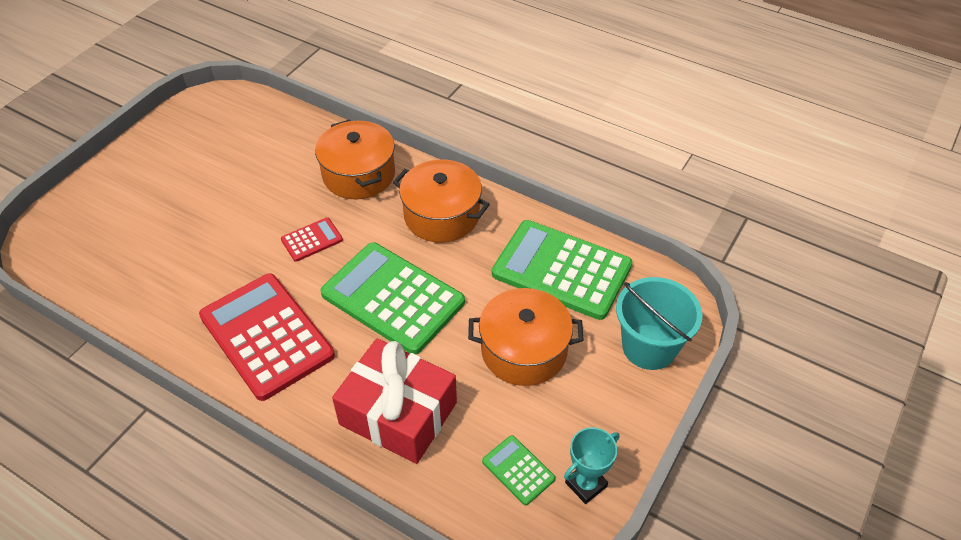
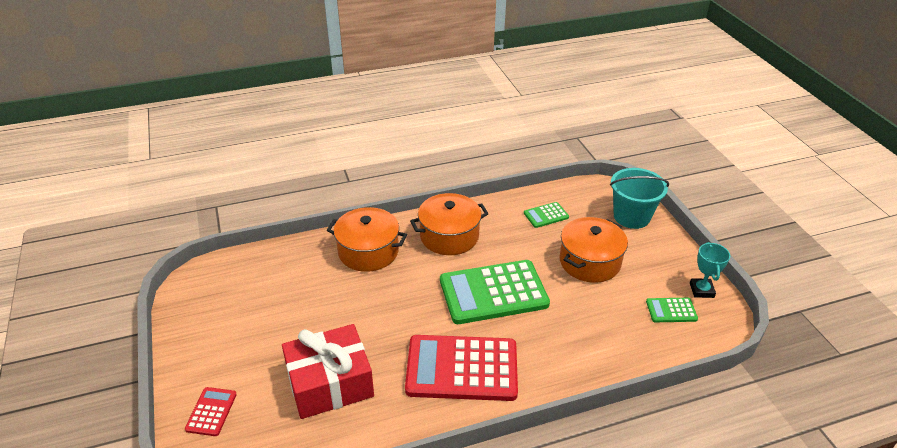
camera: 50 degrees left, 10 degrees down
(312, 240) = (400, 303): red calculator -> red calculator (211, 412)
(398, 413) = (587, 338): red gift -> red gift (330, 383)
(561, 270) = (546, 215): green calculator -> green calculator, size x0.45

